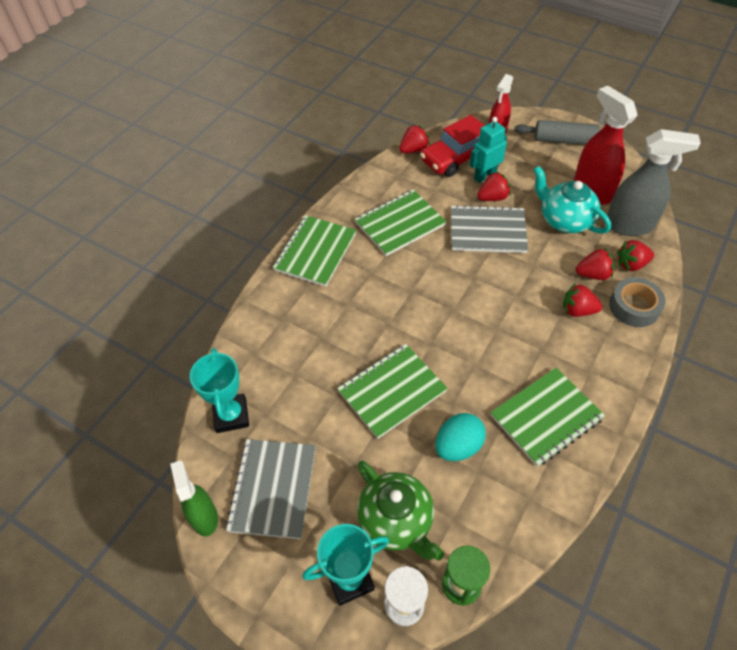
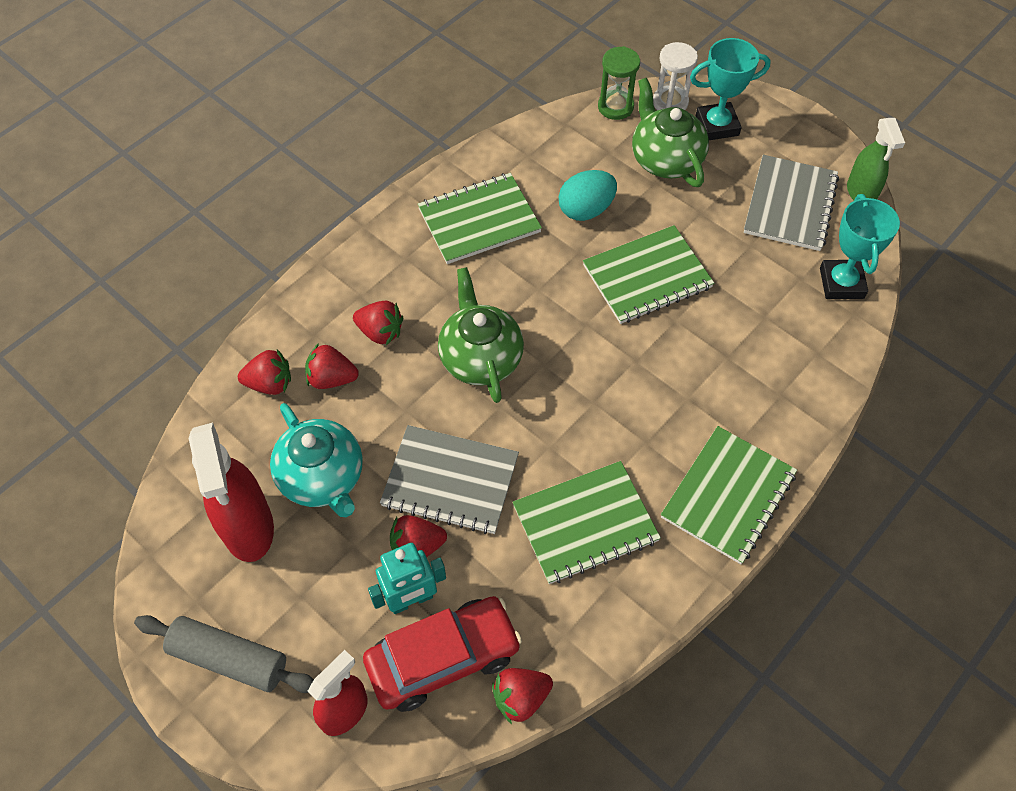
camera: 170 degrees left, 5 degrees up
(499, 306) = (480, 357): none -> green teapot
(629, 225) = (231, 448): grey spray bottle -> none
(634, 307) = (305, 323): grey tape -> none

